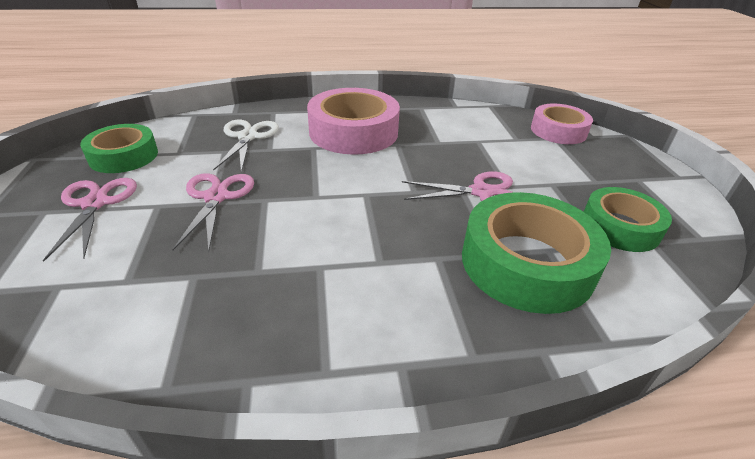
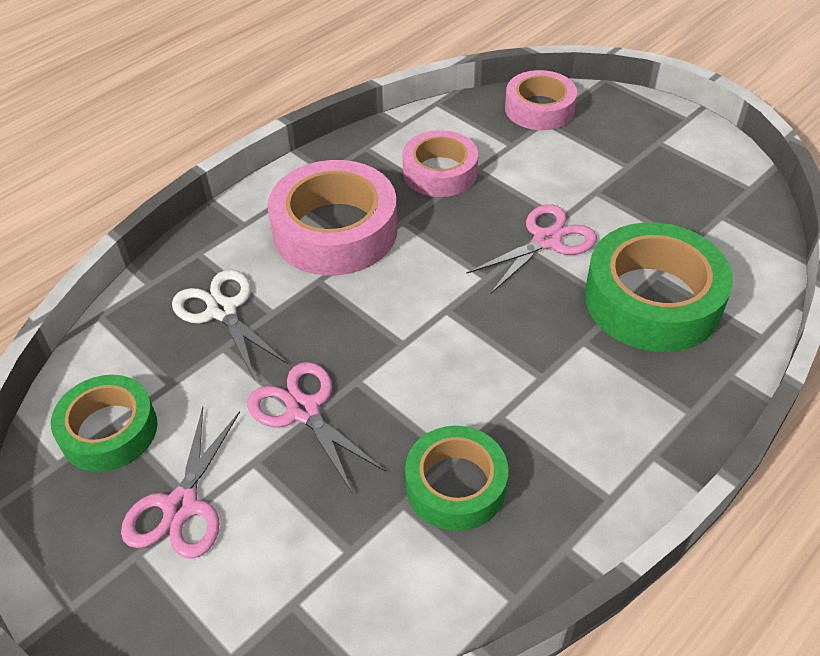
camera: 35 degrees left, 10 degrees up
(95, 204) = (181, 506): pink scissors -> pink scissors turned 120 degrees counterclockwise
(451, 133) = (440, 172): none -> pink tape
(620, 227) = (687, 213): green tape -> green tape (456, 485)

